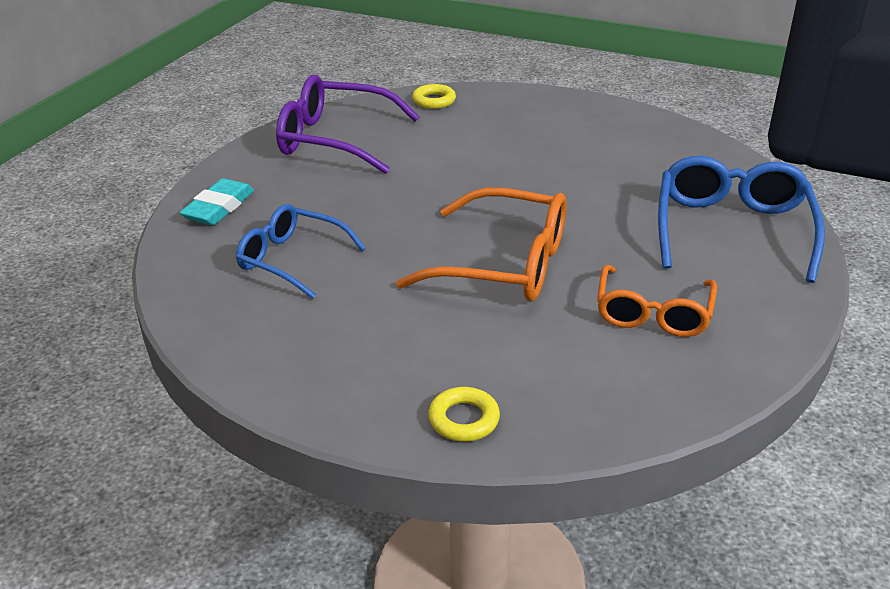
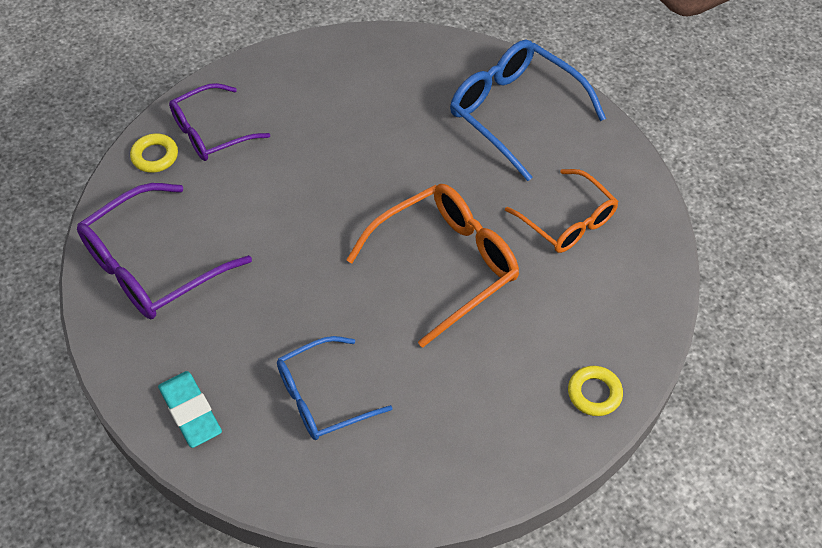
camera: 55 degrees left, 20 degrees up
(486, 110) = (211, 132): none -> purple glasses

